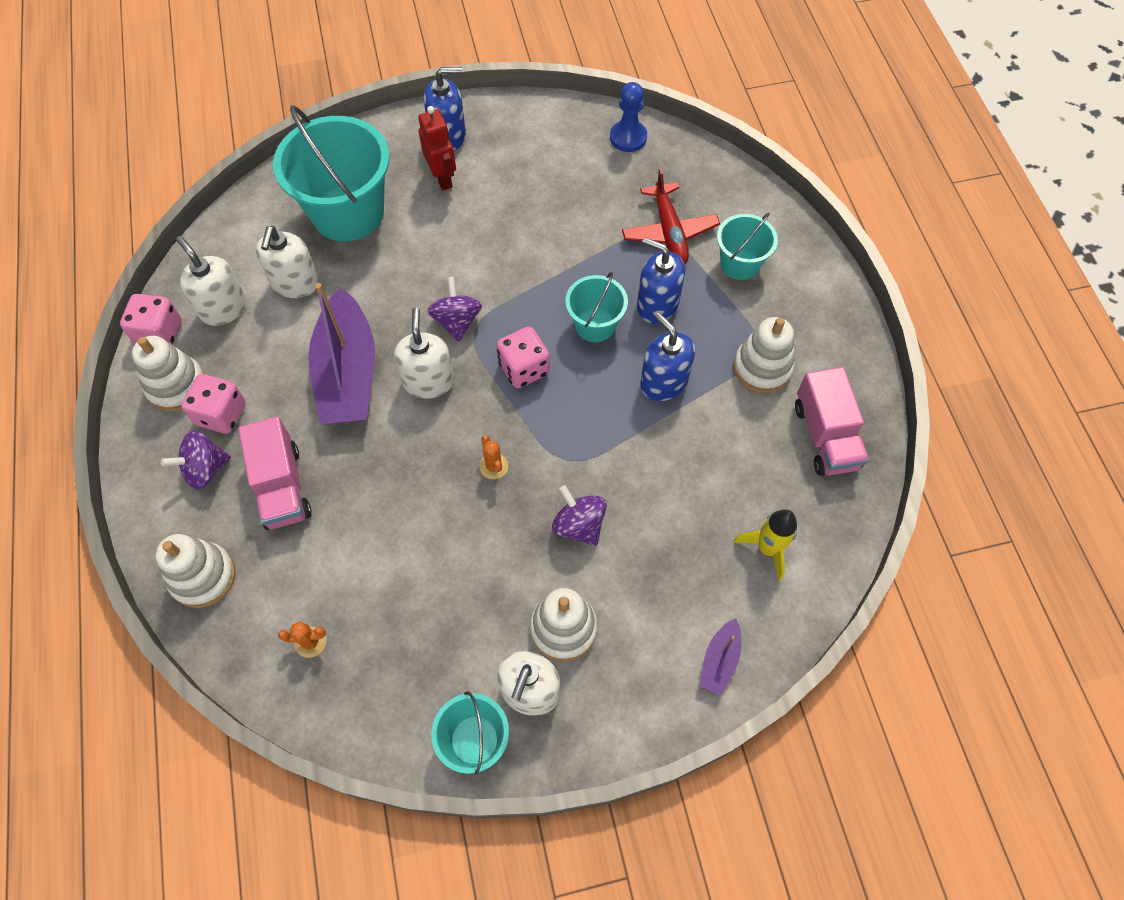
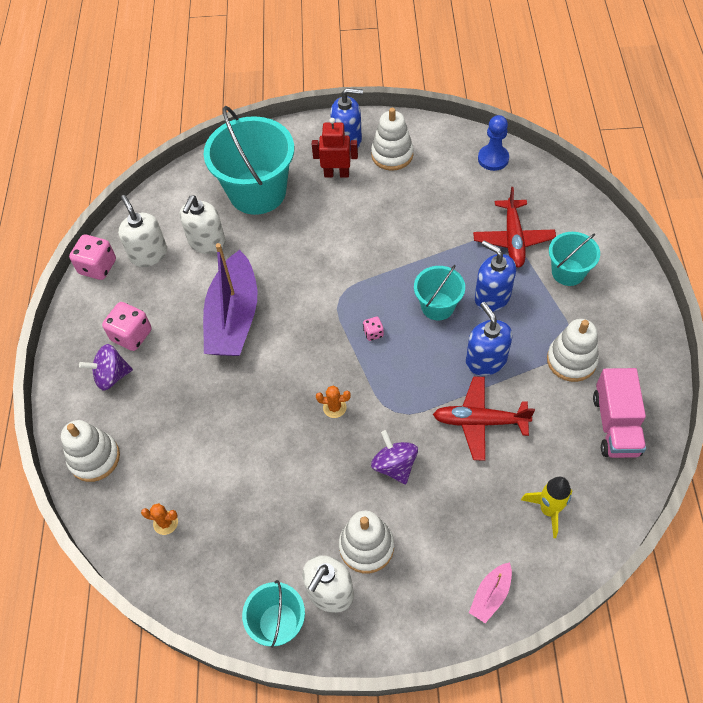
camera: 15 degrees right, 5 degrees down
(176, 386) = (102, 309): white stacking toy -> white stacking toy (392, 155)
(282, 487) = (167, 398): pink truck -> none
(428, 381) = (295, 332): white soap dispenser -> none
(442, 178) = (336, 174): red robot -> red robot turned 75 degrees counterclockwise
(457, 321) = (327, 288): purple spinning top -> none
(493, 466) = (334, 407): orange cactus -> orange cactus turned 75 degrees counterclockwise
(524, 368) = (373, 333): pink dice -> pink dice, size x0.51
(669, 456) = (479, 421): none -> red plane
(719, 660) = (490, 595): purple boat -> pink boat

